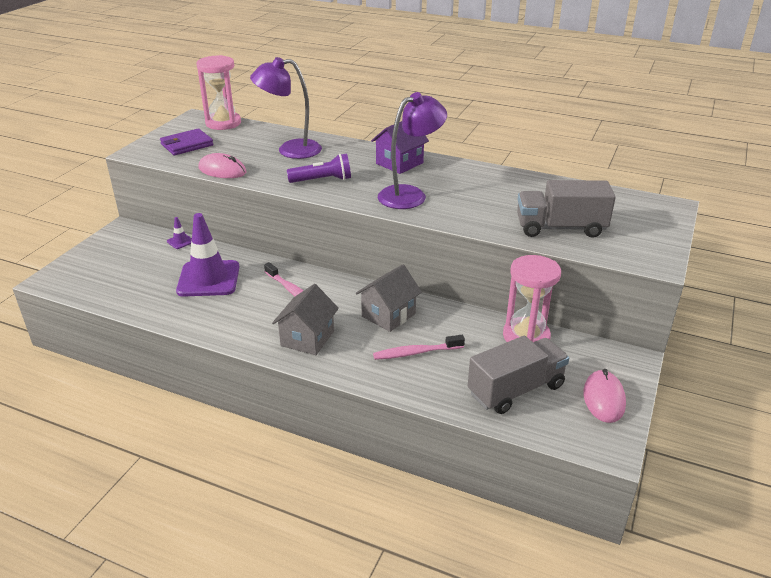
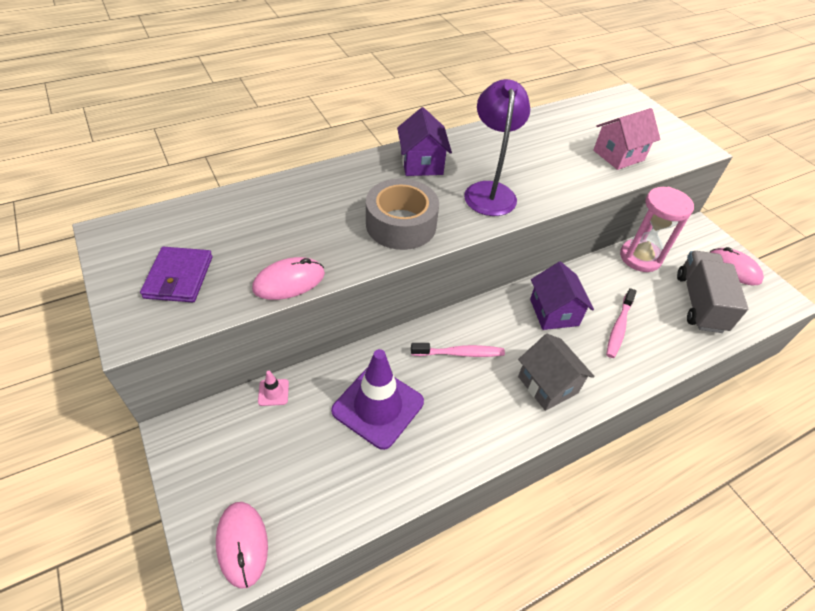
camera: 55 degrees left, 15 degrees up
(72, 278) = (242, 544): none -> pink mouse
(180, 241) = (273, 392): purple traffic cone -> pink traffic cone
(223, 123) = (162, 220): pink hourglass -> none
(290, 150) = (304, 209): purple lamp -> none
(322, 180) = (401, 224): purple flashlight -> grey tape
(388, 315) = (554, 312): grey house -> purple house
(560, 228) = (618, 155): grey truck -> pink house

